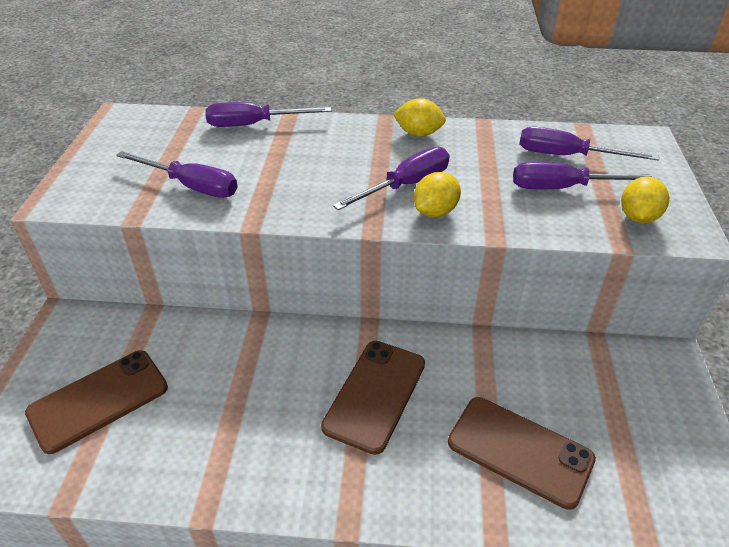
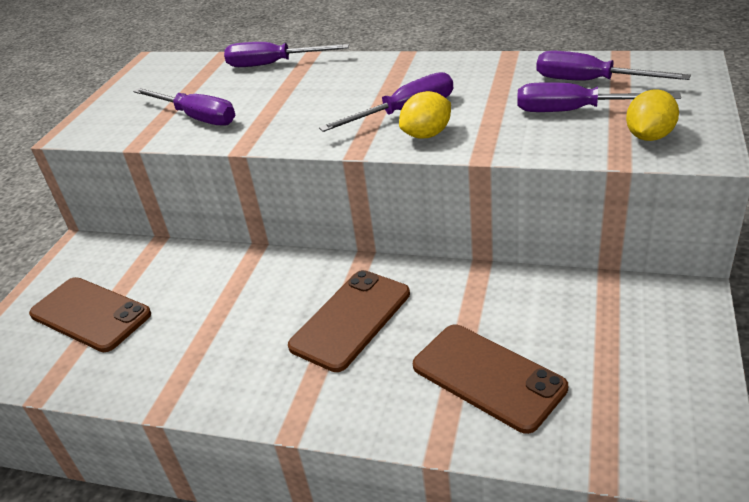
camera: 15 degrees right, 5 degrees down
(98, 400) = (90, 314): brown phone -> brown phone turned 60 degrees clockwise
(418, 133) = (435, 66): yellow lemon -> none

